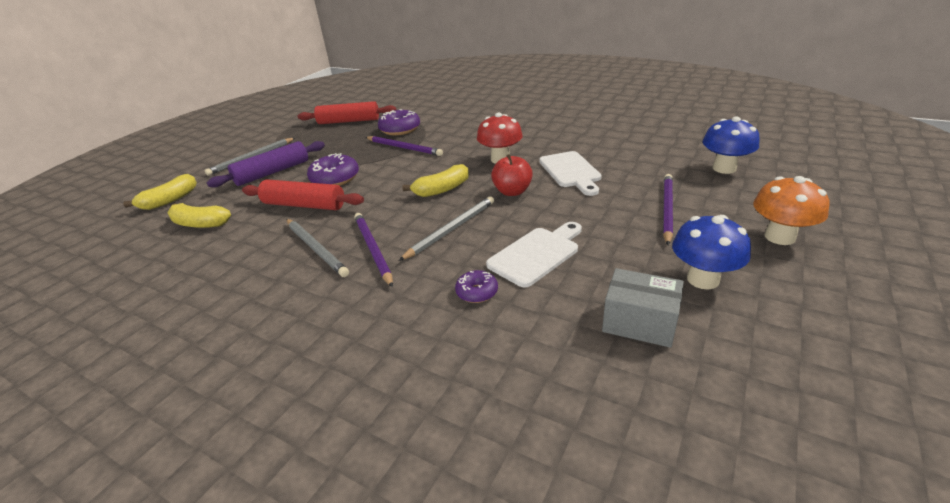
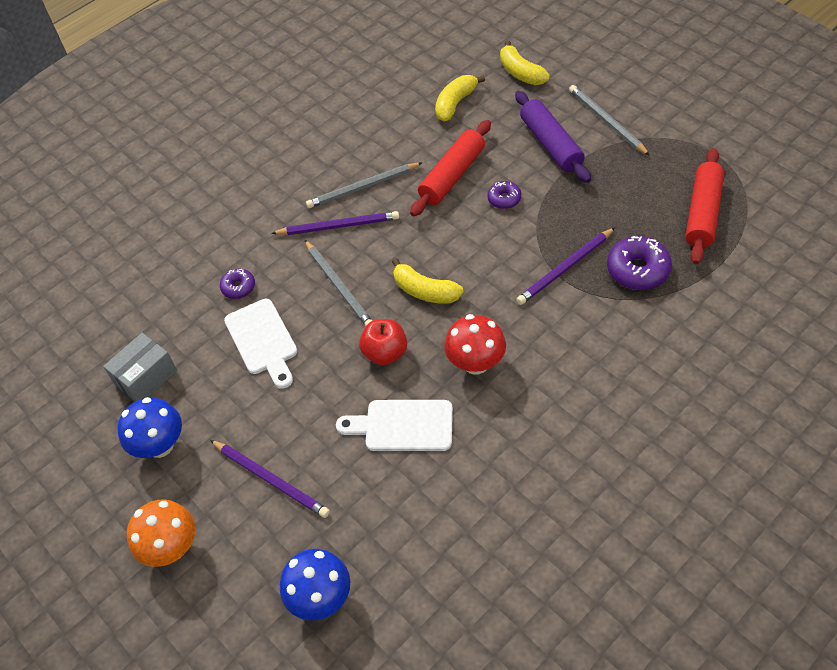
camera: 110 degrees right, 20 degrees up
(335, 179) = (504, 199): purple donut -> purple donut, size x0.57
(442, 189) = (425, 291): yellow banana -> yellow banana turned 45 degrees counterclockwise

